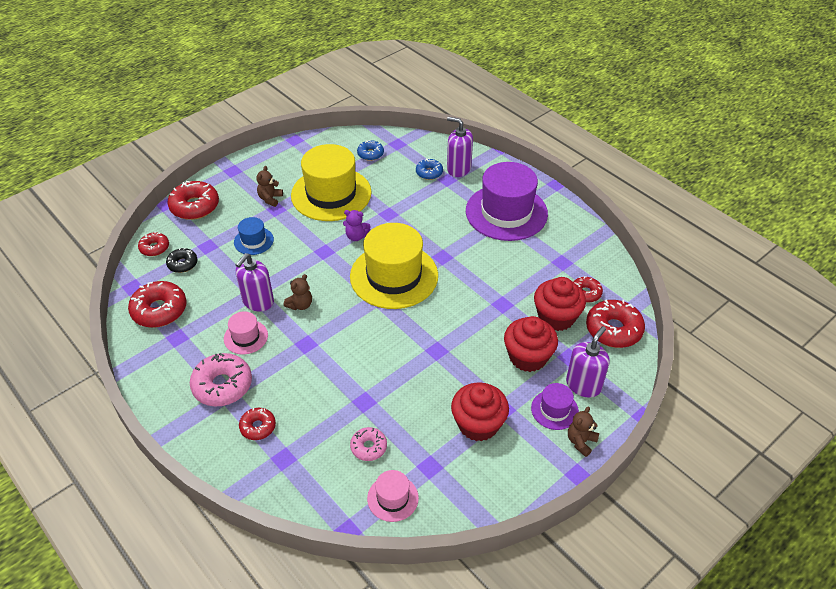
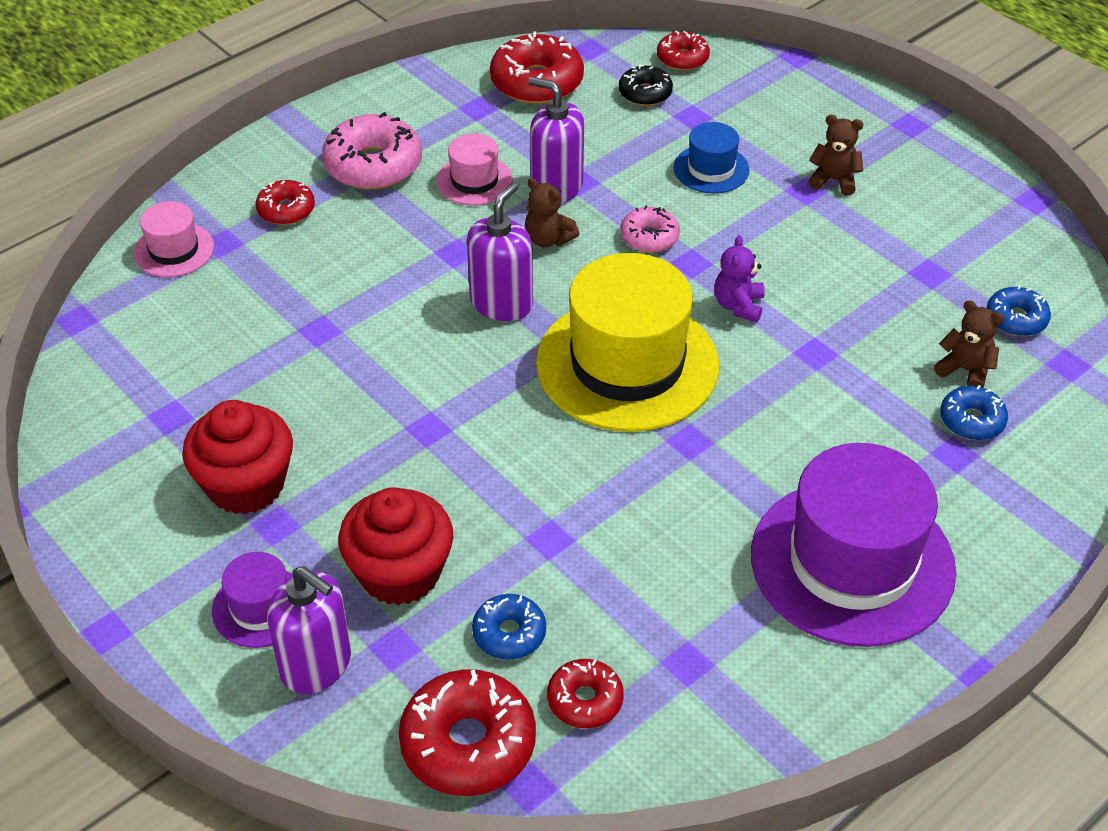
camera: 90 degrees right, 0 degrees up
(195, 206) = (796, 90): red donut -> none
(331, 194) = (864, 263): yellow hat -> none
(368, 447) = (224, 338): pink donut -> pink donut (649, 237)
(392, 498) = (120, 369): pink hat -> pink hat (174, 250)
(458, 169) = (999, 475): purple soap dispenser -> purple soap dispenser (501, 303)
(556, 317) = (509, 633): red cupcake -> blue donut
(581, 441) = (178, 644): brown teddy bear -> brown teddy bear (965, 370)

